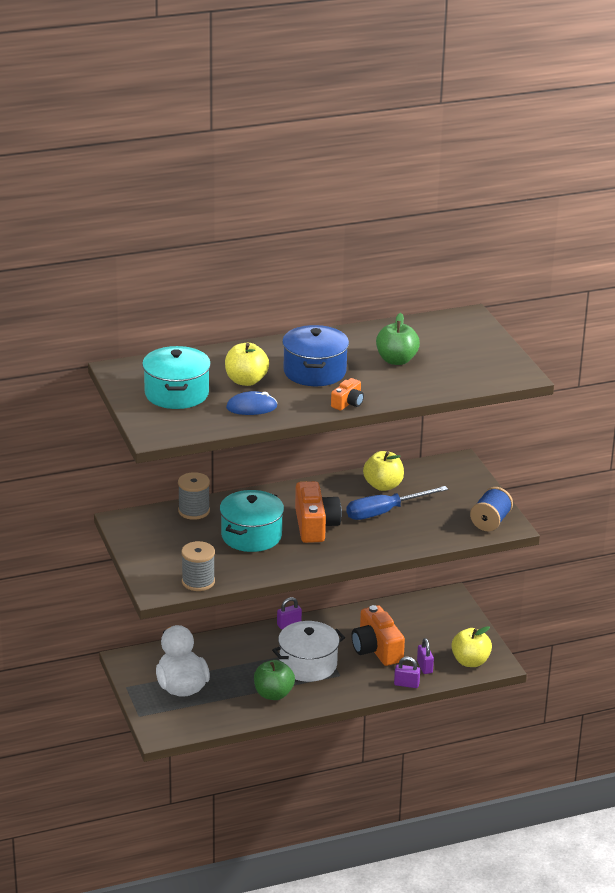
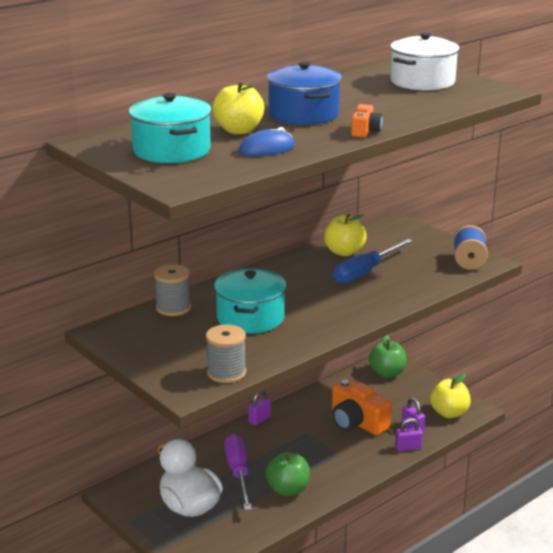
camera: 20 degrees left, 5 degrees down
(240, 669) = (238, 473): none -> purple screwdriver
(308, 665) = (303, 452): white pot -> white pot (422, 82)
(315, 525) = (307, 296): orange camera -> none
(396, 360) = (375, 96): green apple -> green apple (387, 373)

